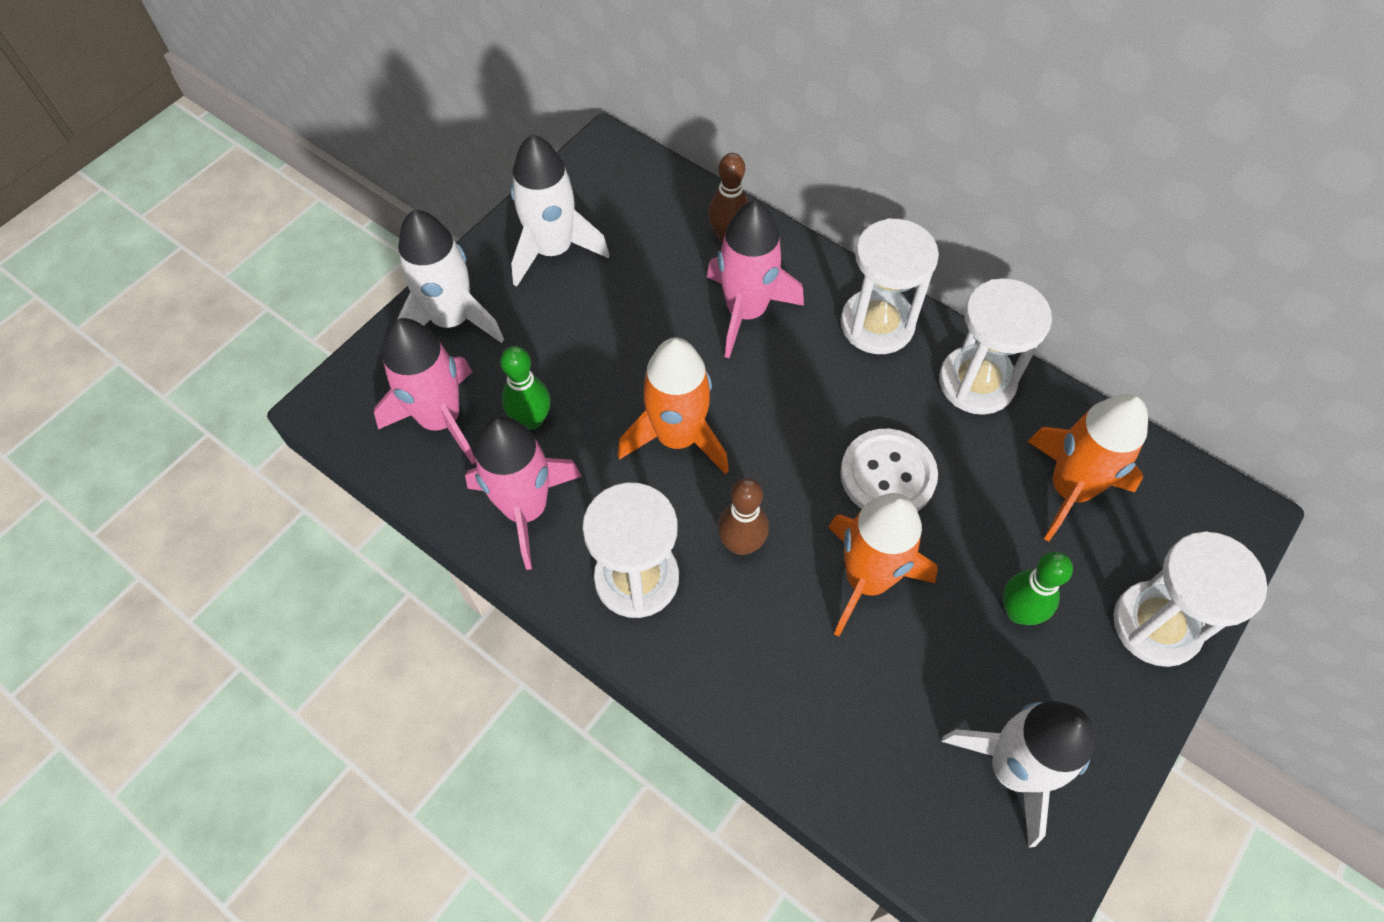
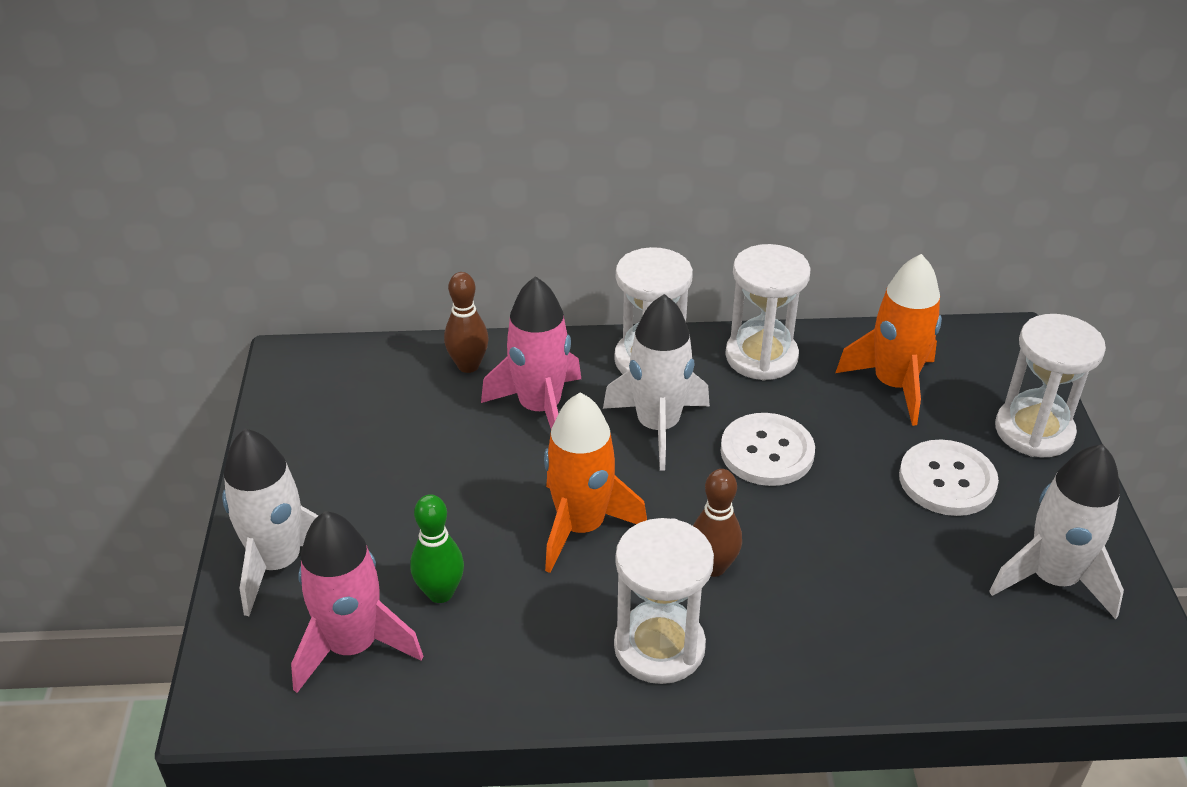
camera: 40 degrees left, 20 degrees down
(526, 509) = (509, 661): pink rocket -> none
(553, 250) = (321, 457): white rocket -> white rocket (658, 426)
(867, 579) = (828, 528): orange rocket -> none
(1018, 612) = (947, 480): green bowling pin -> white button

